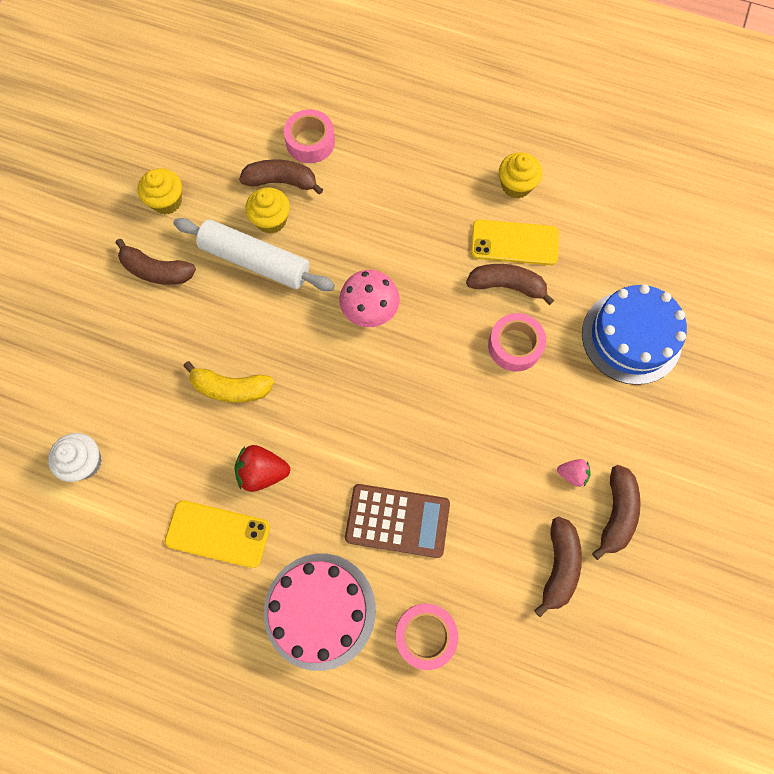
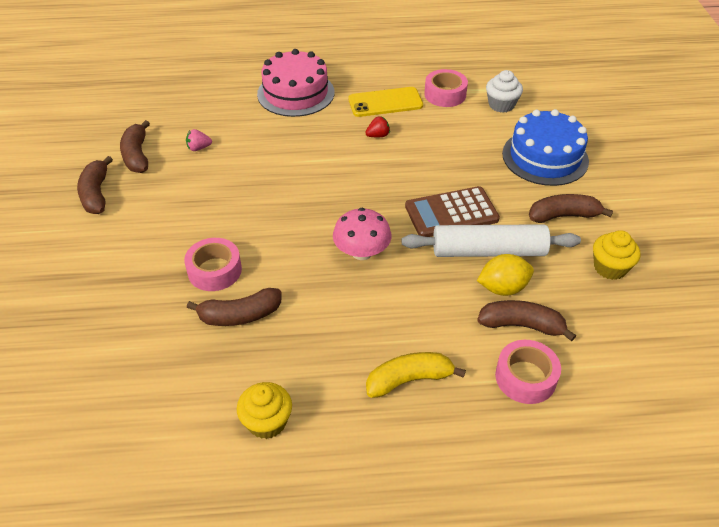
camera: 155 degrees right, 25 degrees down
(231, 388) = (437, 168): yellow banana -> yellow banana (409, 380)
(262, 472) = (378, 135): red strawberry -> red strawberry, size x0.60
(271, 220) = (502, 288): yellow cupcake -> yellow lemon
(281, 182) = (521, 325): brown banana -> brown banana turned 150 degrees counterclockwise
(397, 520) = (266, 142): brown calculator -> brown calculator (451, 213)
(425, 635) = (221, 103): pink tape -> pink tape (445, 94)
(514, 242) = (247, 358): yellow phone -> none
(572, 474) = (137, 204): pink strawberry -> pink strawberry (199, 148)
(631, 337) = (99, 316): blue cake -> blue cake (545, 157)

